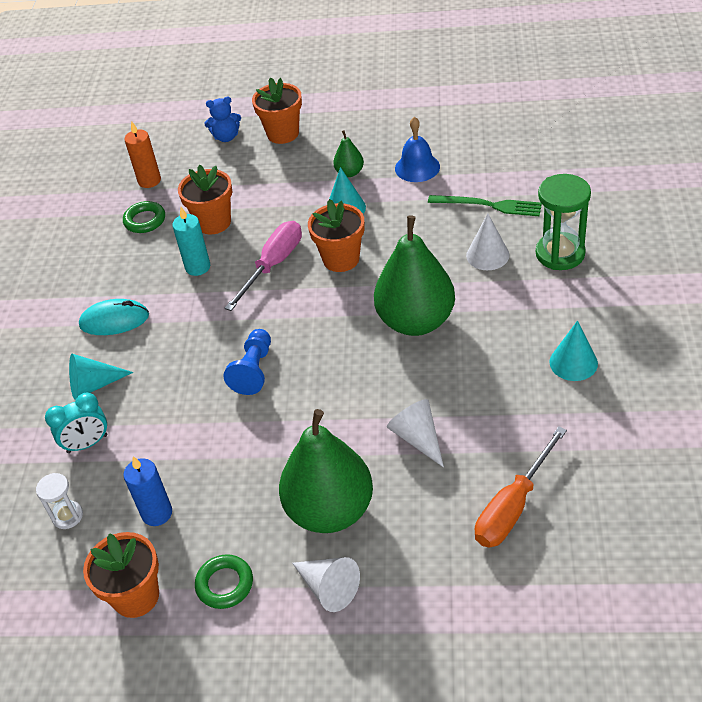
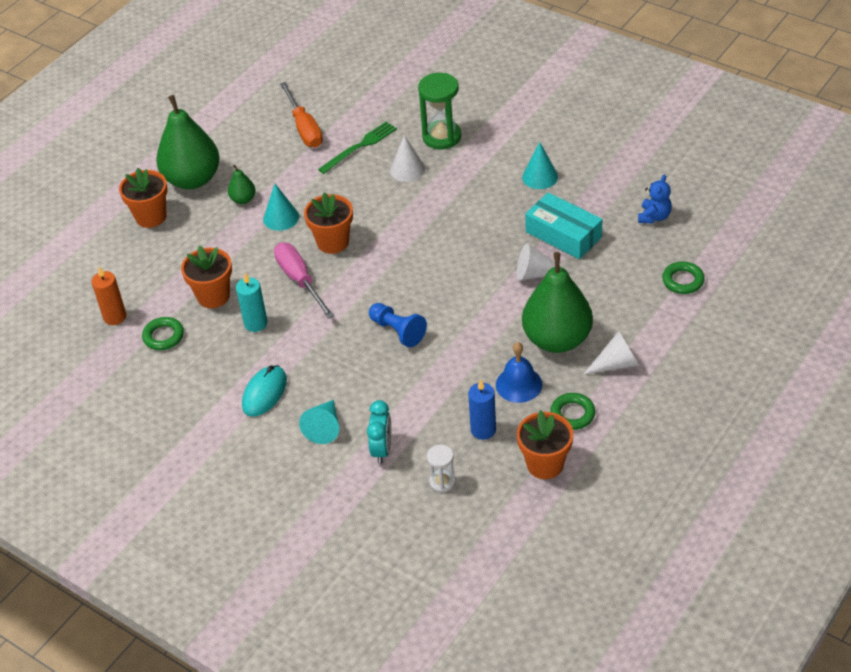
camera: 60 degrees left, 0 degrees up
(226, 137) = (114, 250): blue teddy bear -> blue teddy bear (654, 217)
(416, 321) = (433, 230): green pear -> green pear (192, 179)
(417, 167) = (279, 163): blue bell -> blue bell (519, 384)
(499, 431) = (563, 234): none -> turquoise box
(513, 506) = (625, 255): orange screwdriver -> orange screwdriver (304, 128)
(516, 589) = (683, 281): none -> green ring

